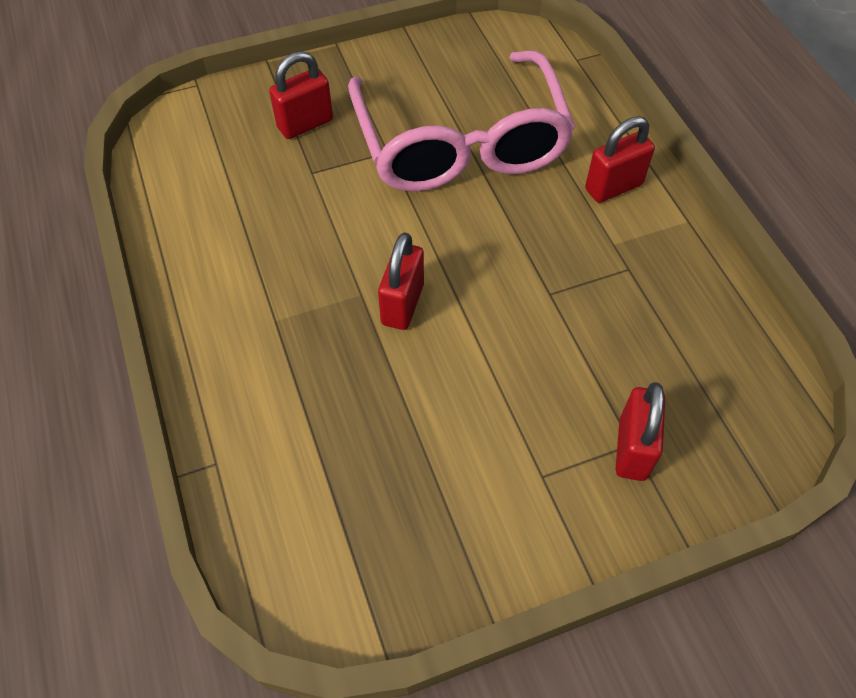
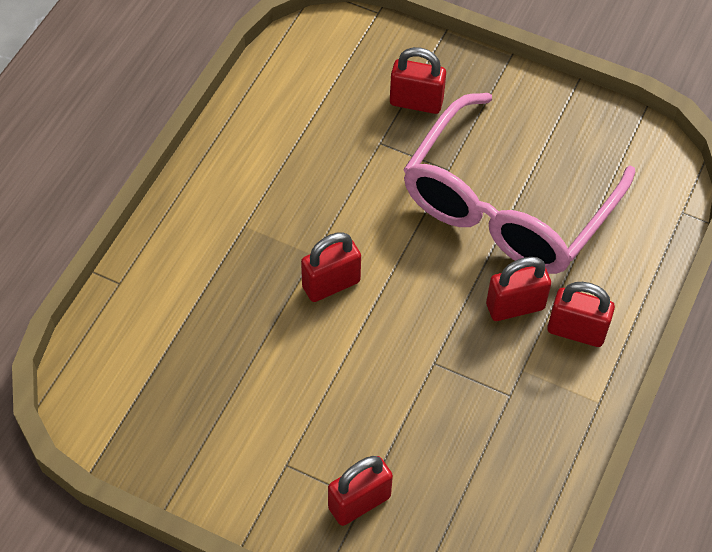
camera: 45 degrees right, 0 degrees up
(554, 205) = (515, 306): none -> red padlock

